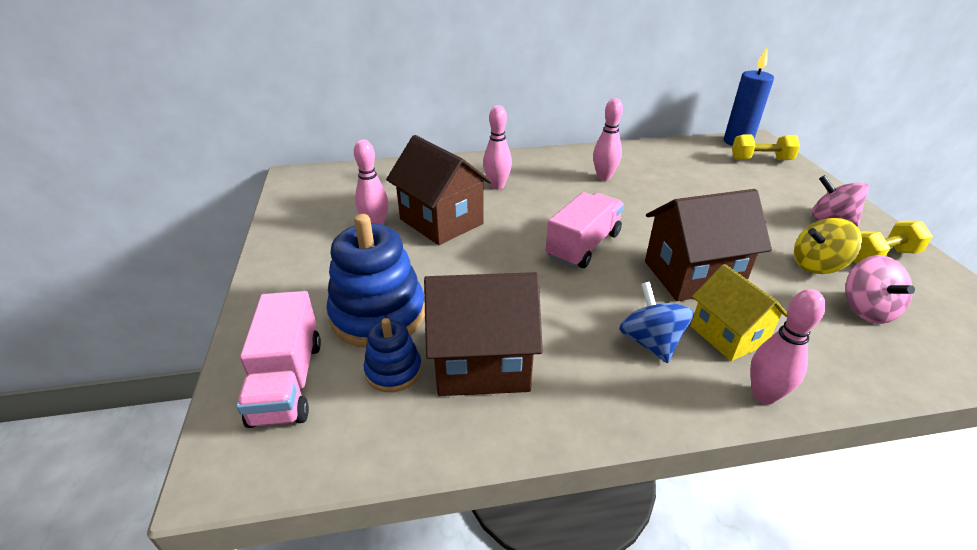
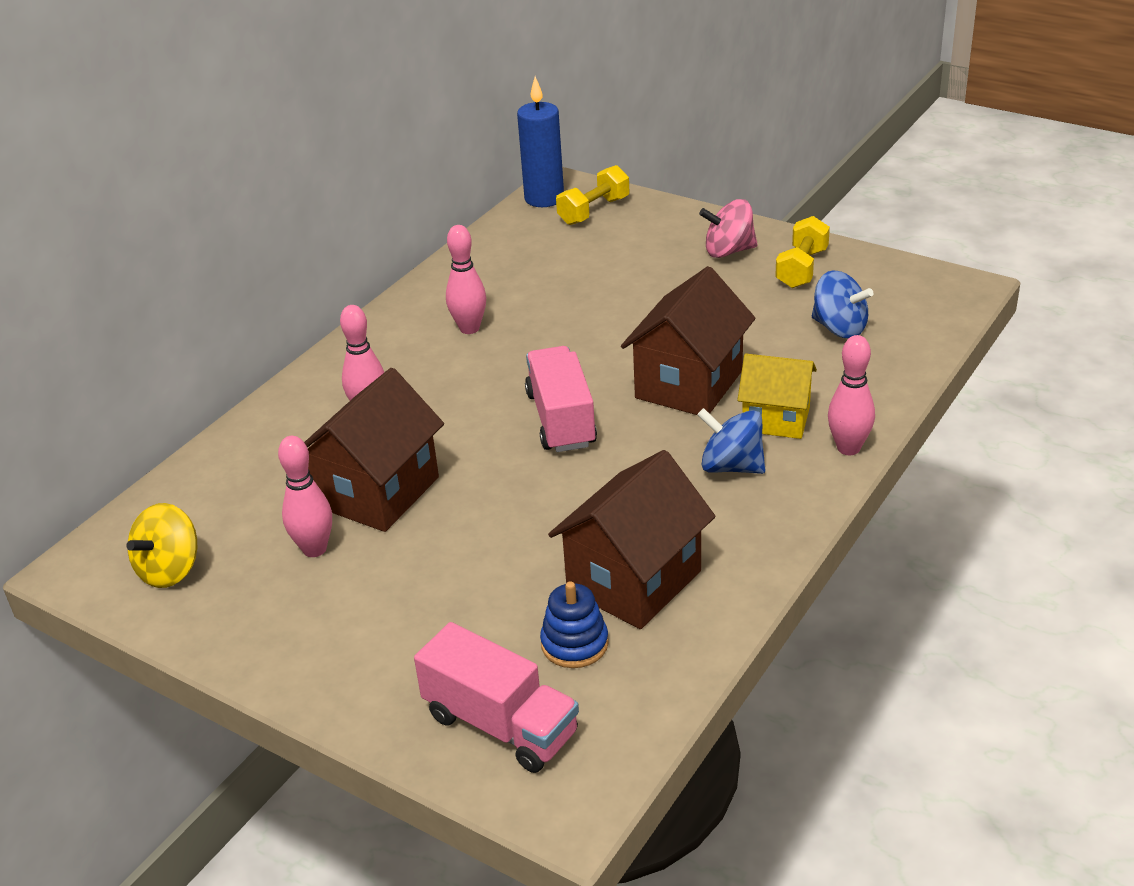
camera: 45 degrees left, 0 degrees up
(378, 315) = (480, 618): blue stacking toy -> none
(441, 221) = (378, 492): brown house -> brown house turned 60 degrees counterclockwise
(817, 265) = (767, 308): yellow spinning top -> yellow spinning top (170, 570)
(866, 309) = (839, 328): pink spinning top -> blue spinning top

